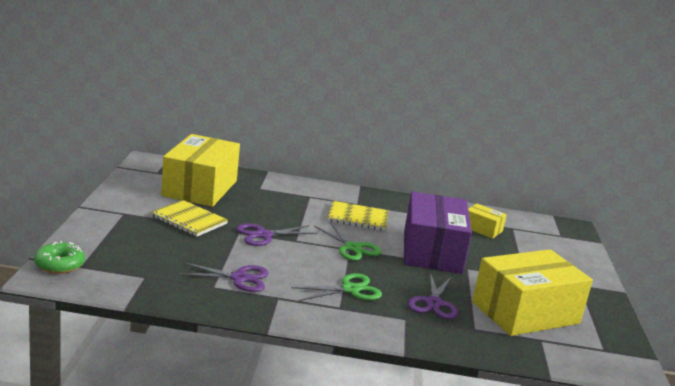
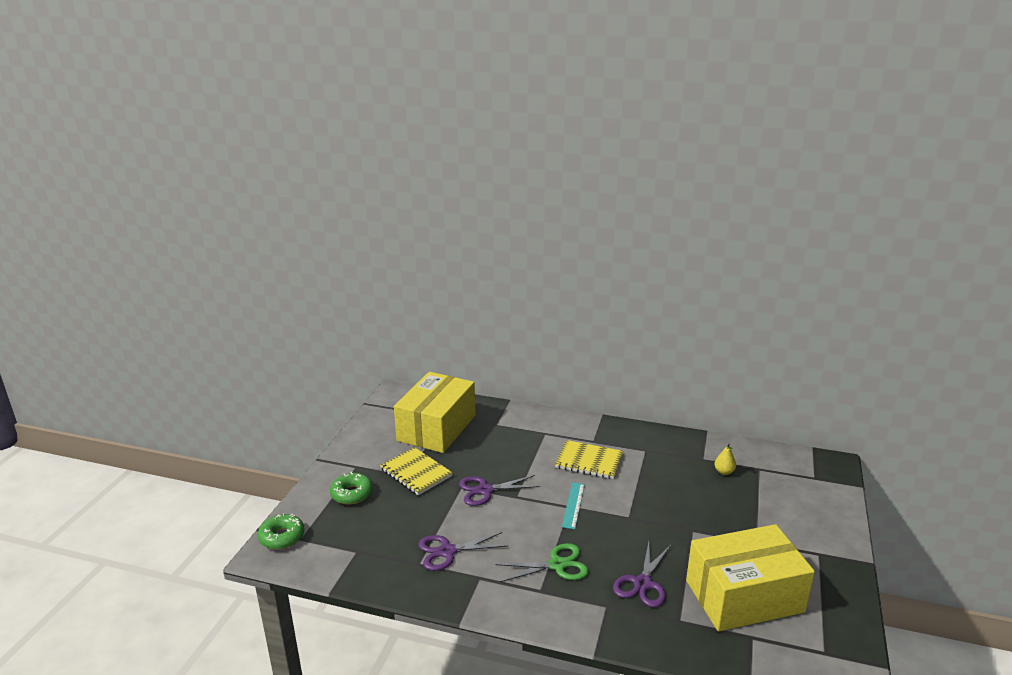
camera: 15 degrees right, 5 degrees up
(126, 234) = (352, 494): none -> green donut
(239, 278) = (447, 551): purple scissors -> purple scissors turned 150 degrees clockwise
(352, 248) = (573, 505): green scissors -> turquoise ruler
(432, 251) = (659, 507): purple box -> none
(482, 229) = (724, 472): yellow box -> yellow pear

